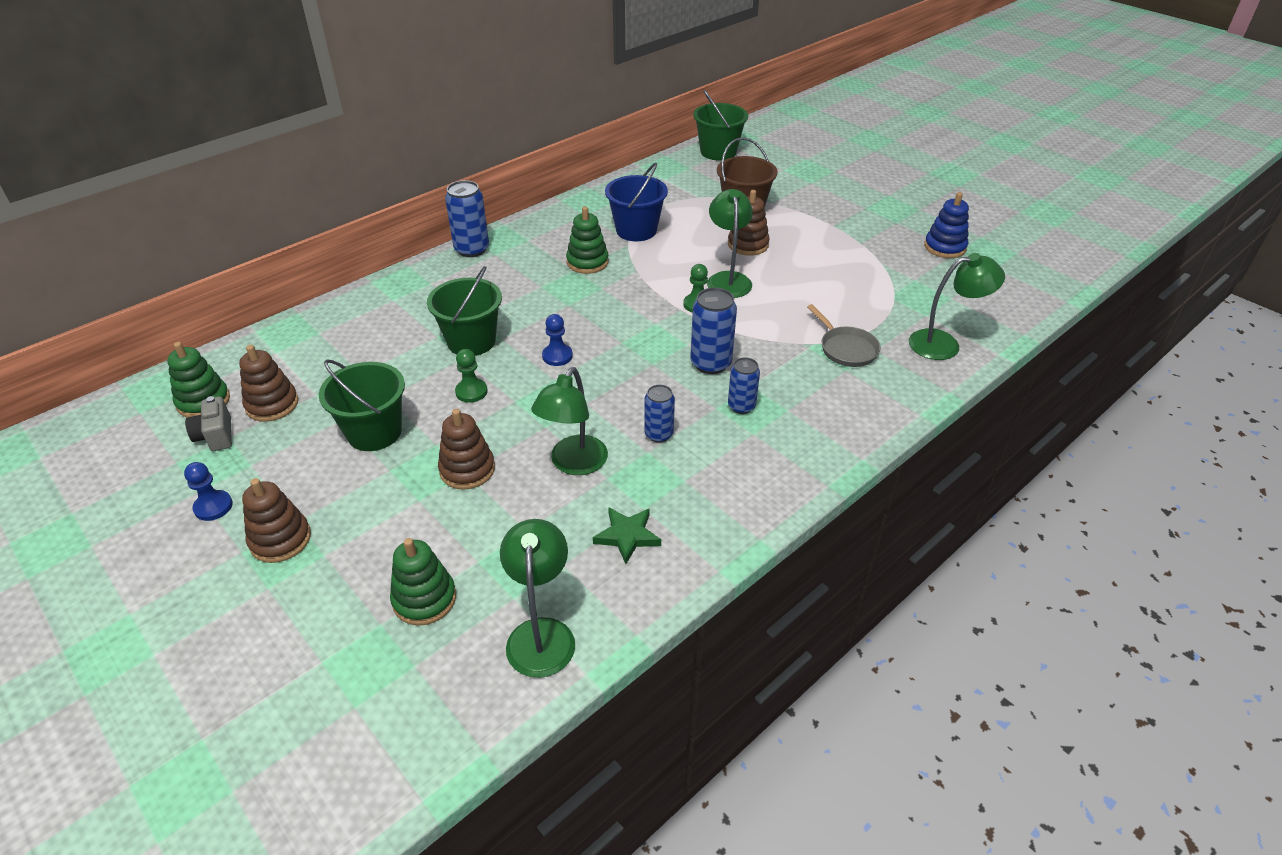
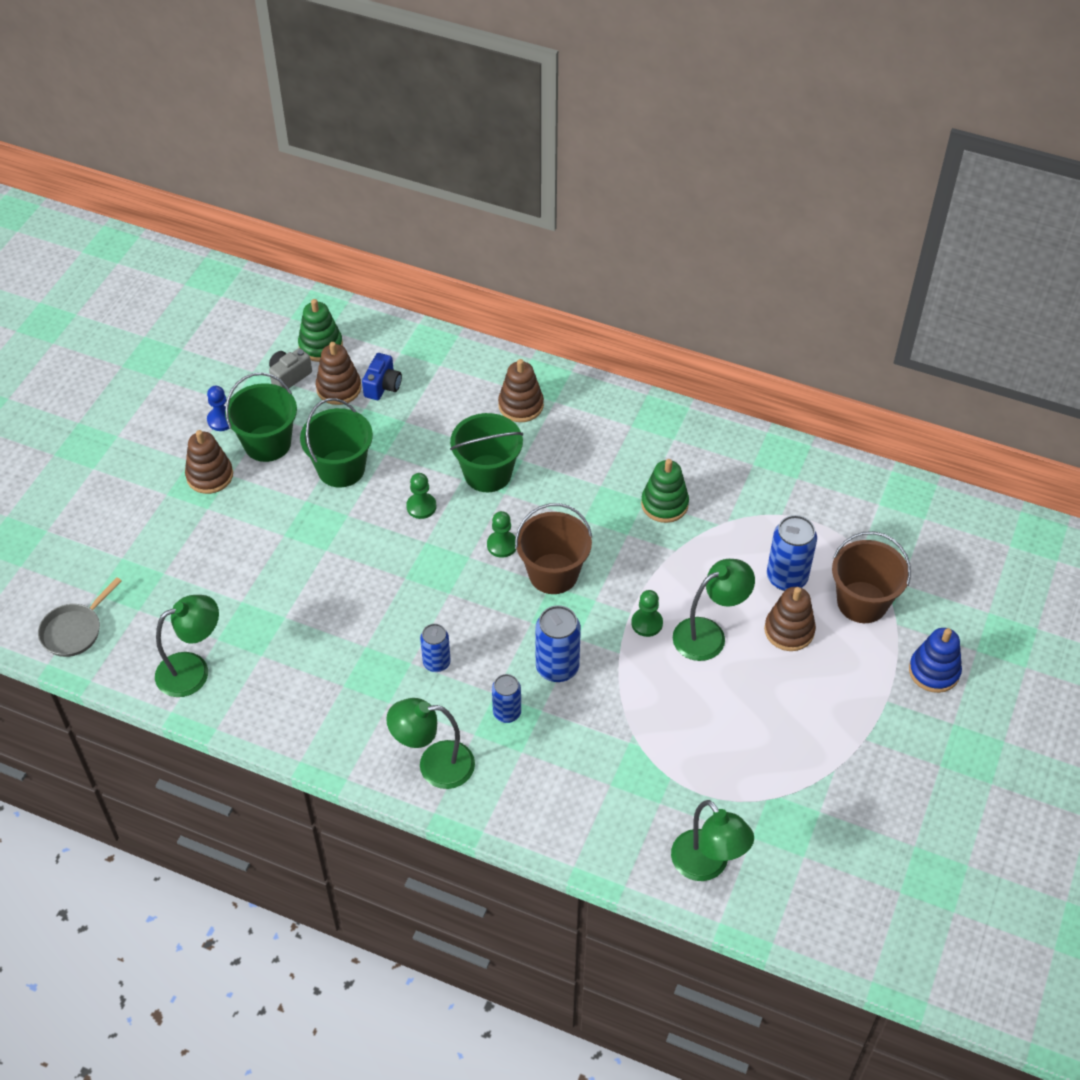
camera: 65 degrees right, 10 degrees up
(303, 374) = (383, 386): none -> blue camera
(424, 599) = (194, 587): green stacking toy -> none
(467, 469) = (329, 549): brown stacking toy -> brown stacking toy (521, 405)
(472, 249) = (628, 404): blue can -> blue can (786, 577)
(557, 356) = (502, 545): blue pawn -> green pawn
(573, 464) = (370, 617): green lamp -> green lamp (434, 765)
(611, 337) = (553, 574): none -> brown bucket
(627, 536) = (308, 686): green star -> none
(636, 230) = (751, 520): blue bucket -> none
(718, 152) = (984, 532): green bucket -> green bucket (267, 443)
(846, 349) = (646, 775): grey pan -> grey pan (74, 630)
(945, 247) = (913, 829): blue stacking toy -> blue stacking toy (934, 671)

